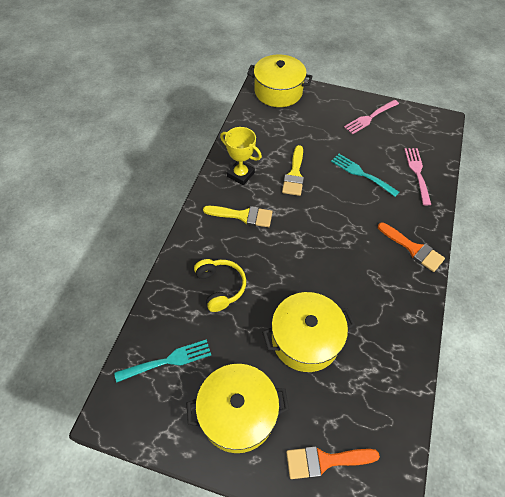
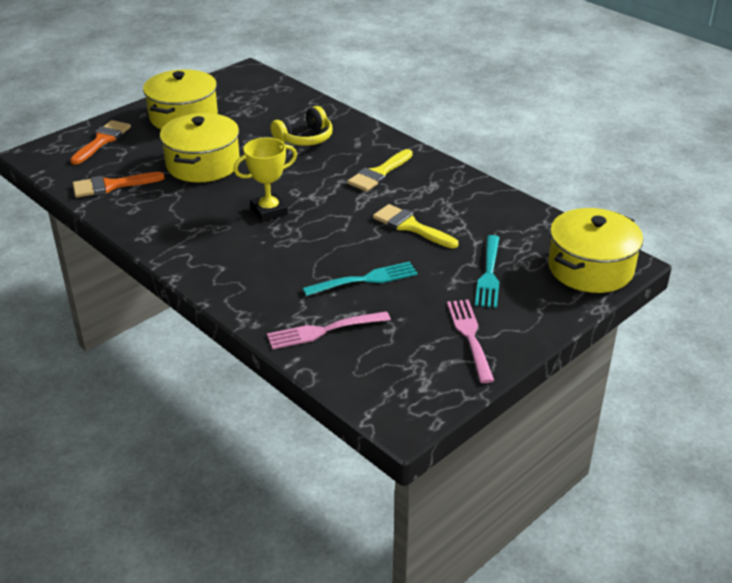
camera: 120 degrees right, 20 degrees down
(168, 360) = (262, 100): turquoise fork -> turquoise fork (489, 274)
(220, 287) = (305, 138): yellow headphones -> yellow headphones turned 45 degrees counterclockwise
(240, 174) = (443, 189): yellow trophy -> yellow trophy (269, 211)
(413, 249) = (218, 270): orange brush -> orange brush (111, 186)
(417, 173) = (323, 331): pink fork -> pink fork turned 135 degrees clockwise

